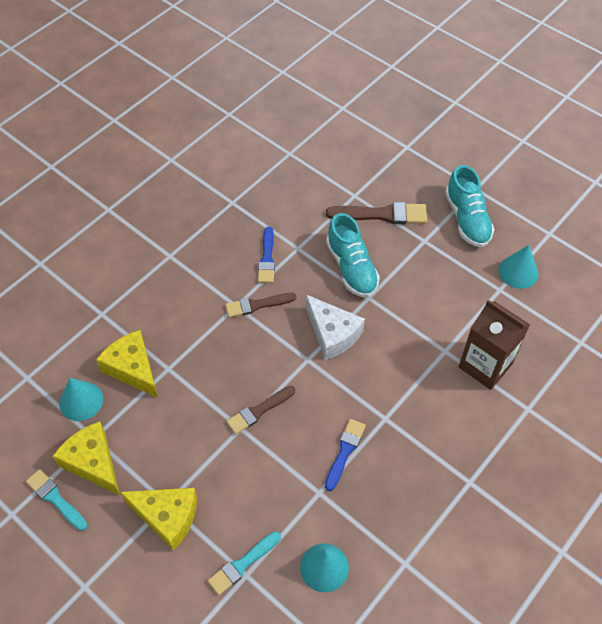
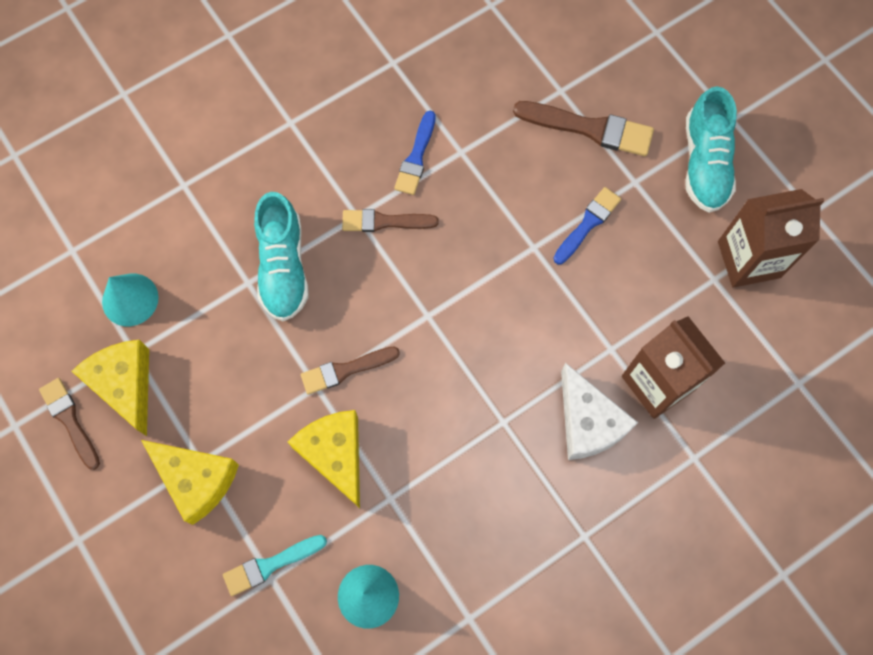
camera: 15 degrees right, 15 degrees up
(55, 499) = (70, 420): turquoise brush -> brown brush
(133, 368) = (204, 271): yellow cheese -> yellow cheese (335, 454)
(332, 334) = (470, 287): white cheese -> white cheese (588, 422)
(345, 451) = (438, 453): blue brush -> blue brush (588, 224)
(351, 268) = (524, 198): turquoise shoe -> turquoise shoe (283, 267)
(518, 272) = (749, 259): turquoise cone -> brown carton

